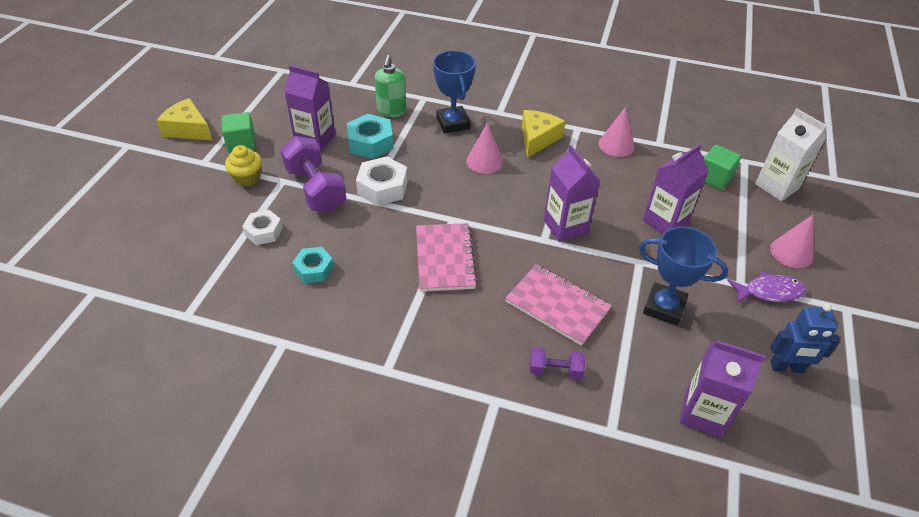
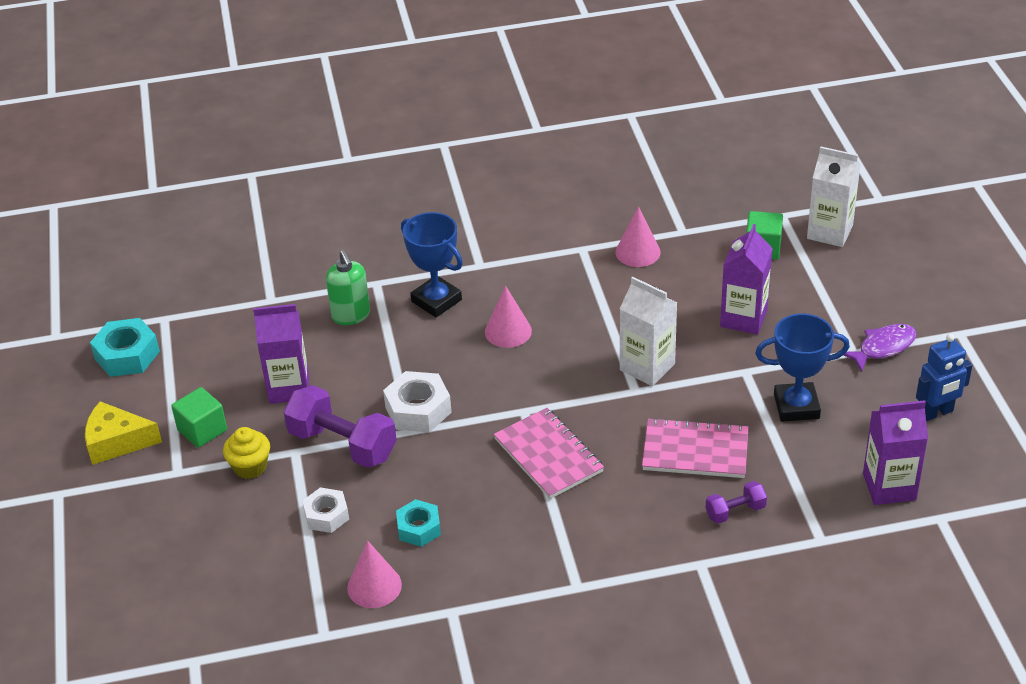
camera: 25 degrees left, 5 degrees down
(370, 143) = (359, 364): turquoise nut -> turquoise nut (127, 355)
(537, 139) = (547, 280): yellow cheese -> none
(565, 226) = (647, 367): purple carton -> white carton
(791, 252) = (882, 298): pink cone -> pink cone (374, 586)

